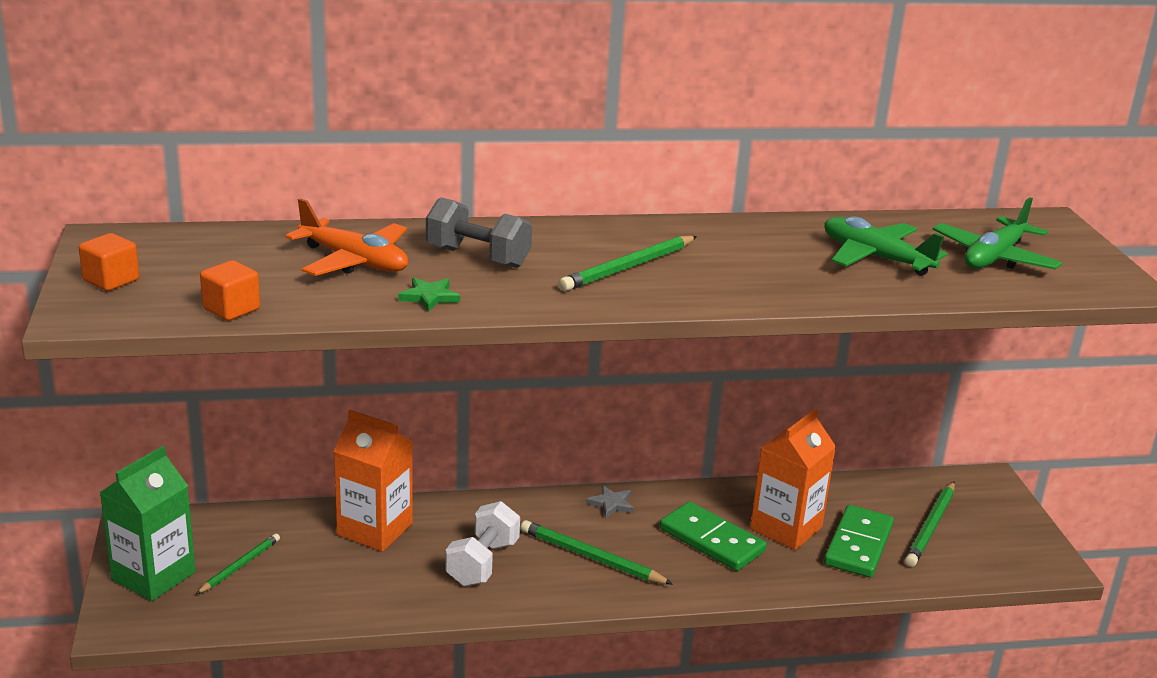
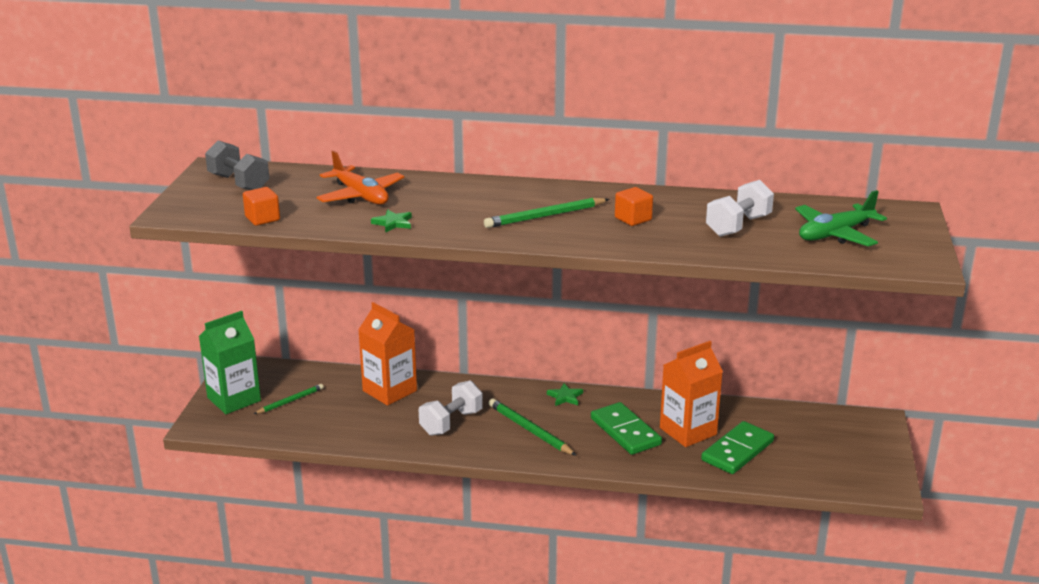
camera: 20 degrees right, 0 degrees up
(111, 280) = (202, 194): orange cube -> orange cube (633, 219)
(478, 257) = (445, 200): grey dumbbell -> grey dumbbell (239, 183)
(611, 504) = (565, 397): grey star -> green star
(875, 258) = (738, 226): green plane -> white dumbbell
(931, 527) = (805, 447): green pencil -> none

